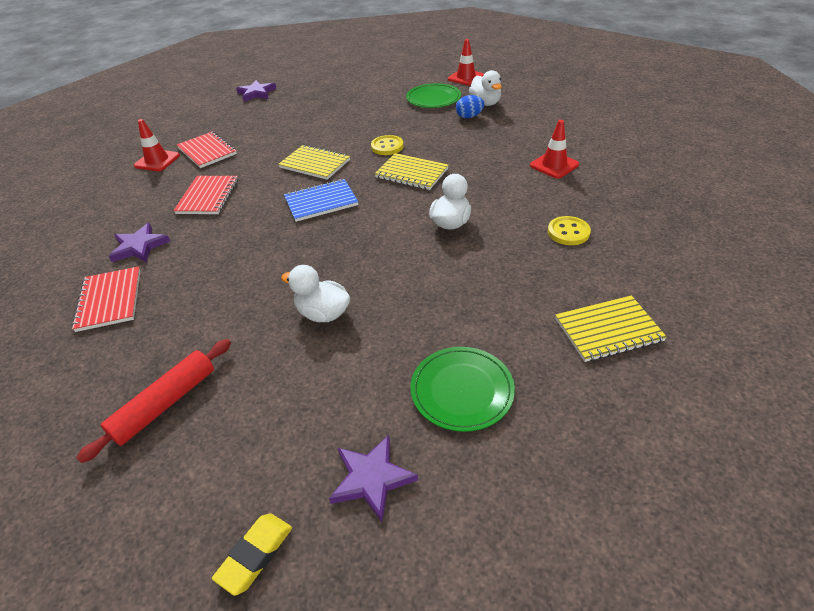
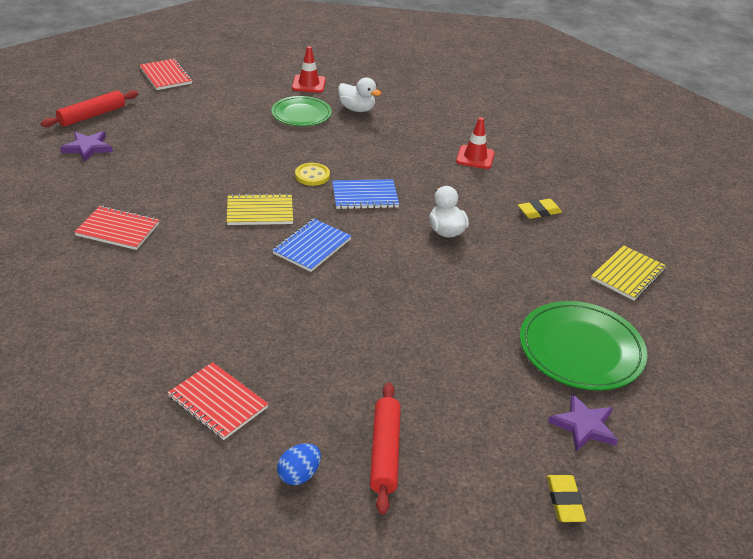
camera: 40 degrees left, 5 degrees down
(139, 246) = (178, 346): purple star -> none
(157, 161) = (68, 256): red traffic cone -> none
(208, 196) = (186, 276): red notebook -> red notebook (166, 76)
(285, 73) = (92, 116): none -> red rolling pin
(323, 313) = (427, 337): white duck -> none
(411, 173) = (365, 196): yellow notebook -> blue notebook
(462, 390) = (581, 349): green plate -> green plate, size x1.52
(469, 117) = (356, 126): blue egg -> blue egg (299, 475)
(568, 232) = (539, 212): yellow button -> yellow eraser

